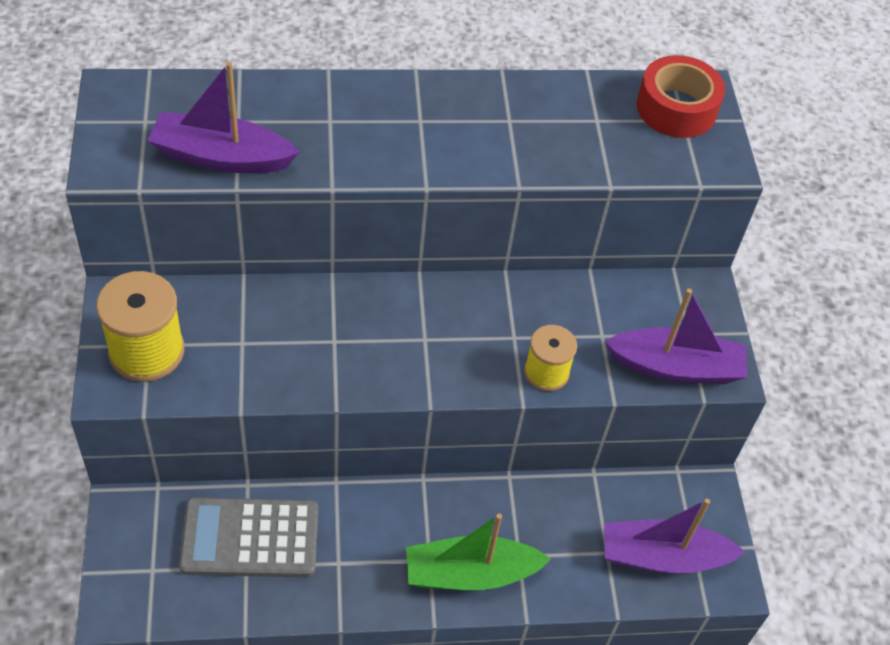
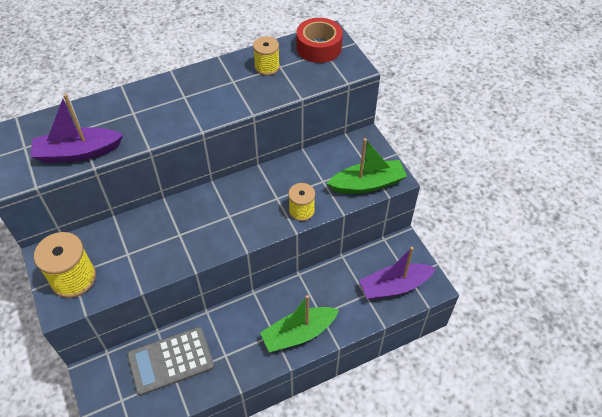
camera: 15 degrees left, 0 degrees up
(575, 114) = (267, 67): none -> yellow spool
(676, 367) = (367, 184): purple boat -> green boat

